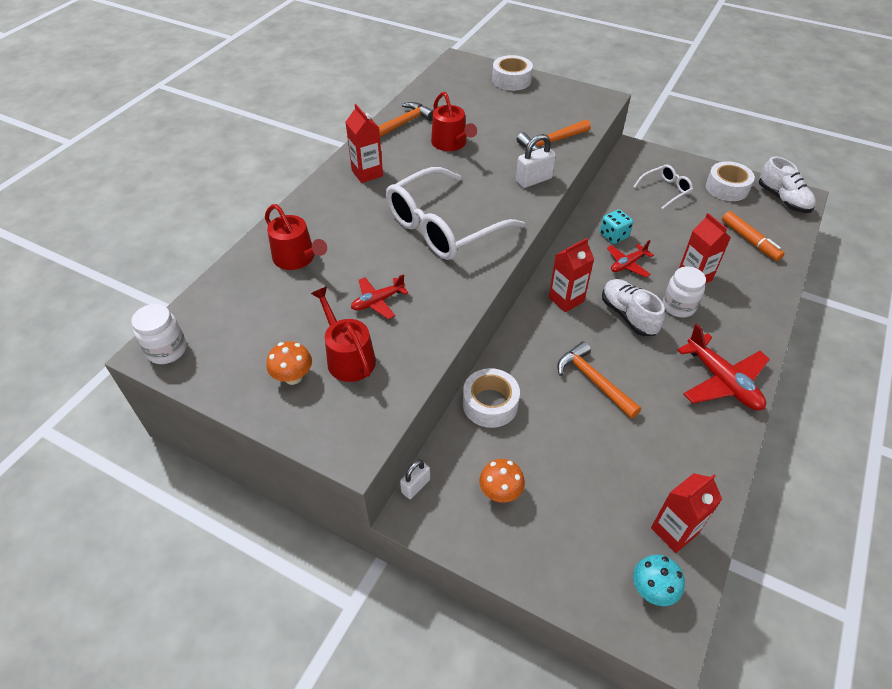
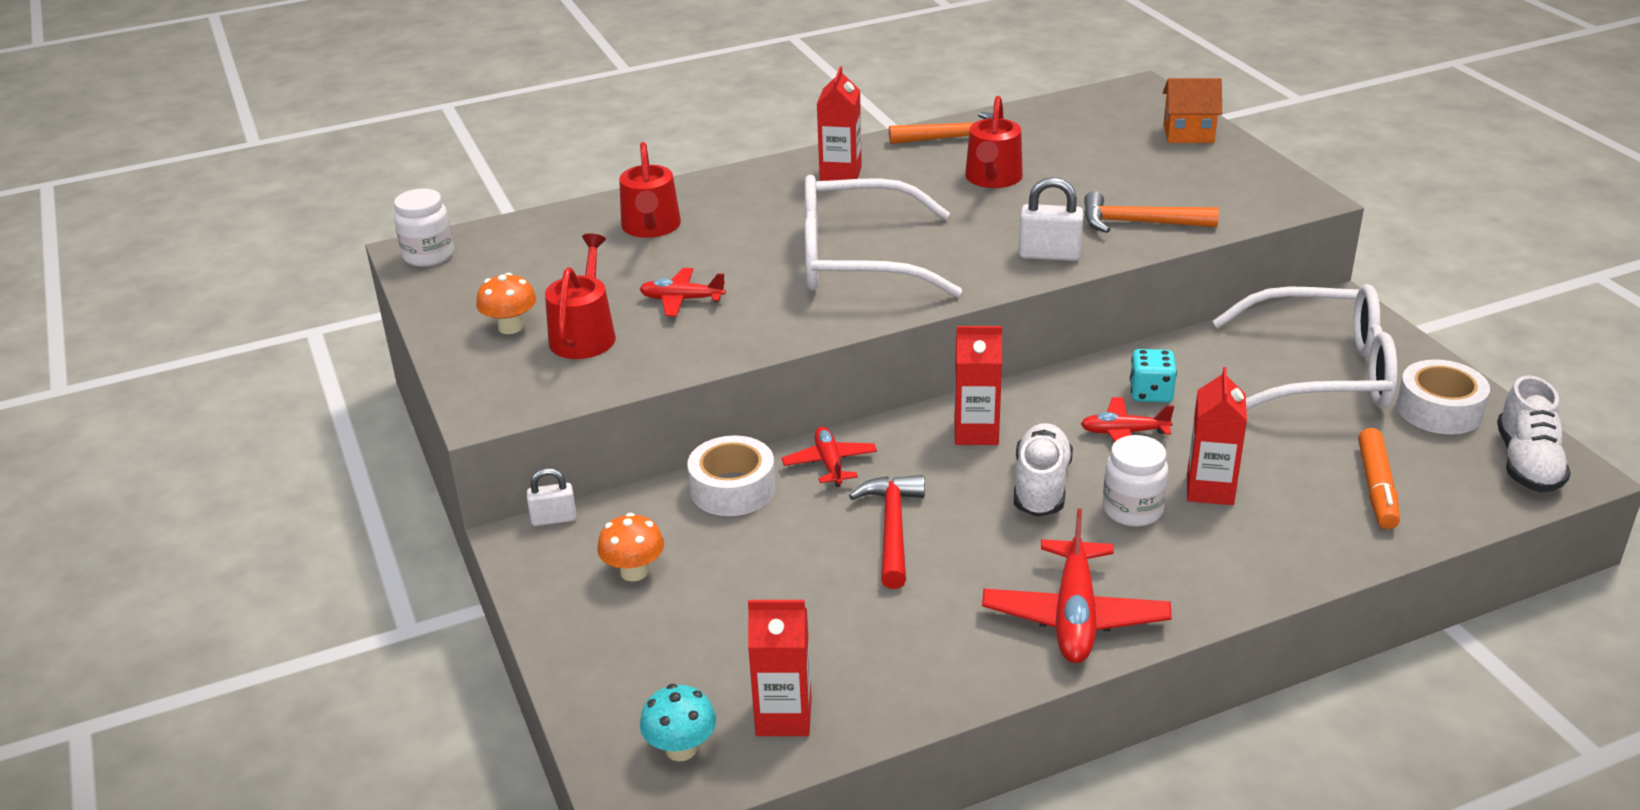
camera: 40 degrees right, 15 degrees down
(511, 80) = (1188, 134): white tape -> orange house
(520, 358) = (830, 463): none -> red plane
(594, 381) = (892, 529): orange hammer -> red hammer
(665, 190) = (1319, 373): white glasses -> white glasses, size x2.10

